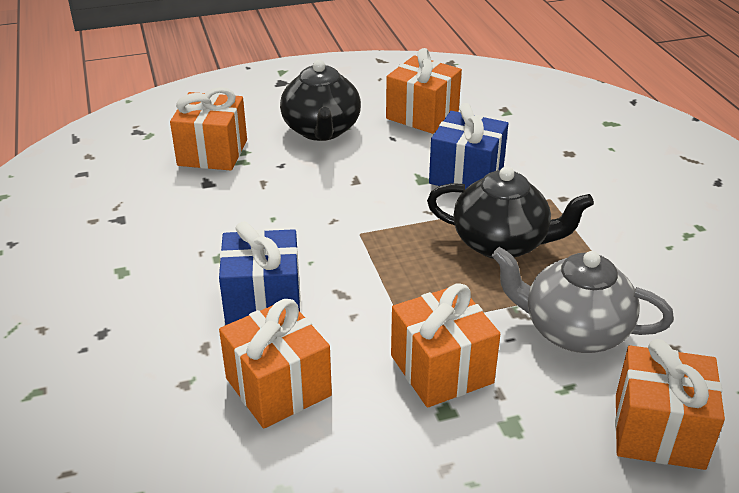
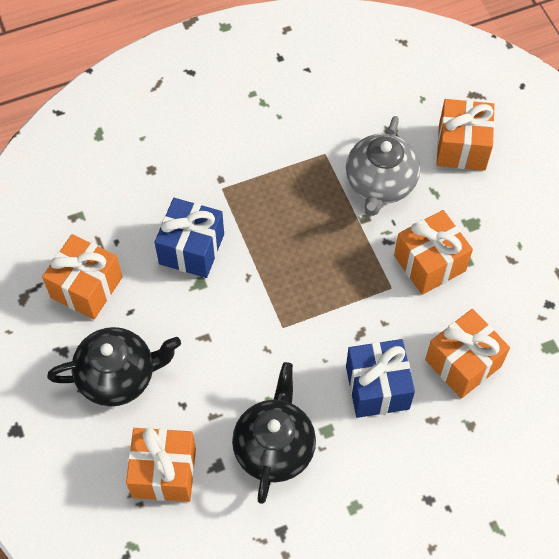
camera: 95 degrees left, 25 degrees up
(502, 243) = (286, 224): black teapot -> black teapot (274, 447)

